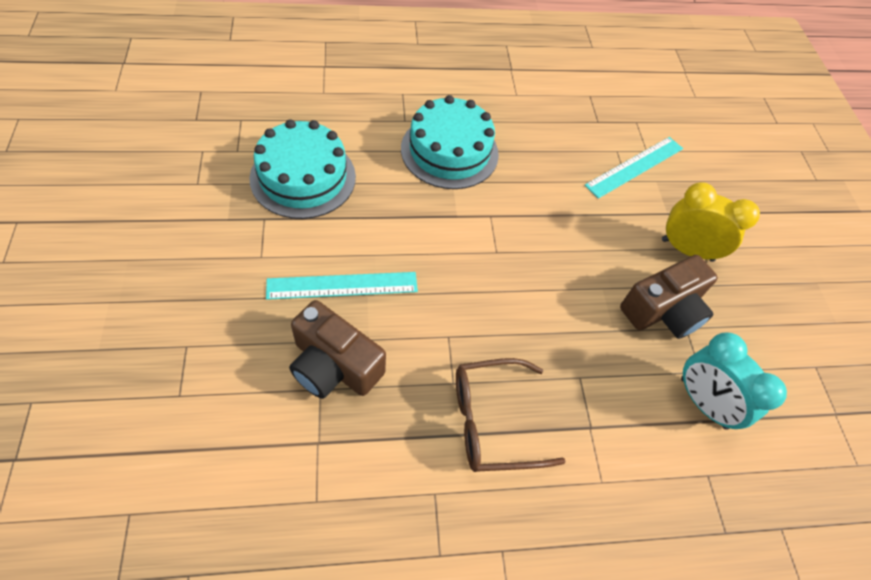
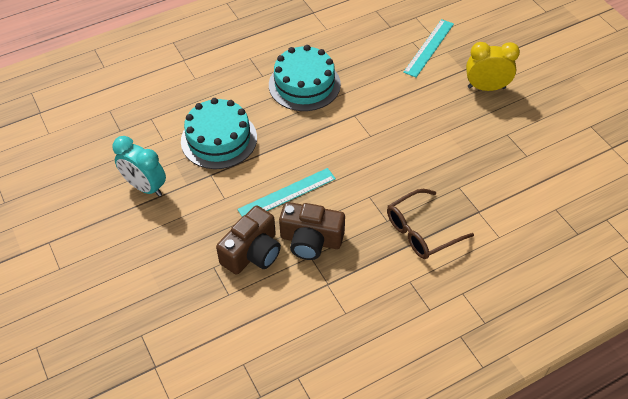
camera: 15 degrees left, 5 degrees down
(663, 310) = (489, 130): brown camera -> brown camera (252, 252)
(703, 403) = (536, 172): turquoise clock -> turquoise clock (145, 187)

